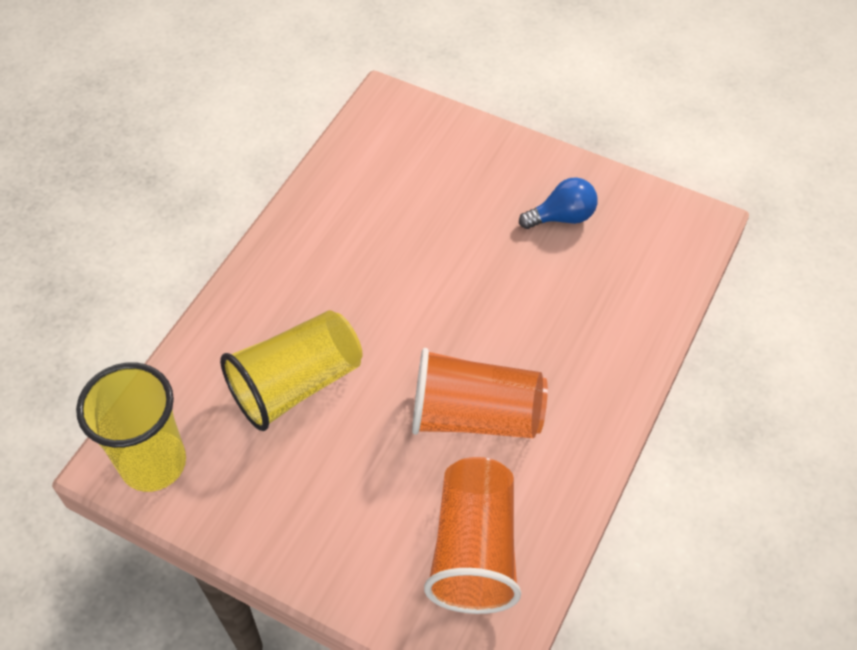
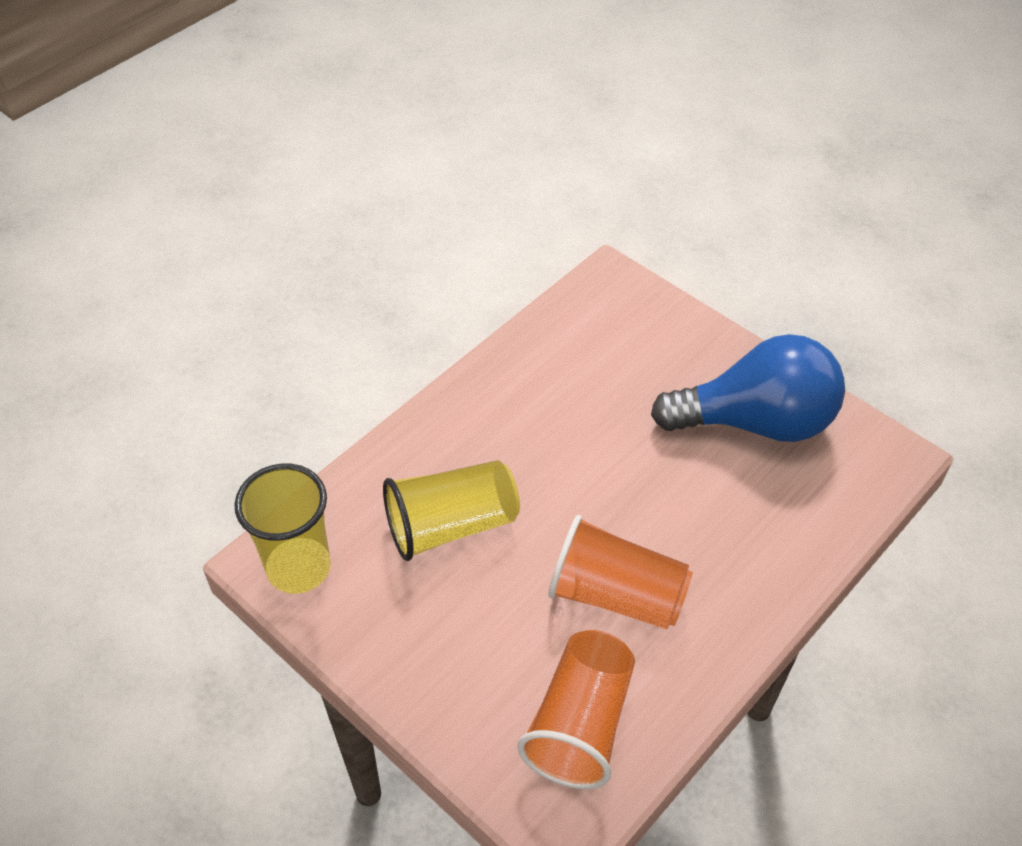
camera: 15 degrees right, 5 degrees down
(562, 217) = (756, 422): blue light bulb -> blue light bulb, size x2.25

